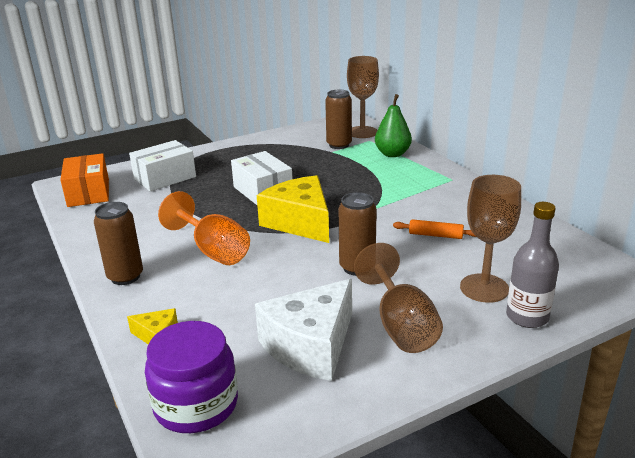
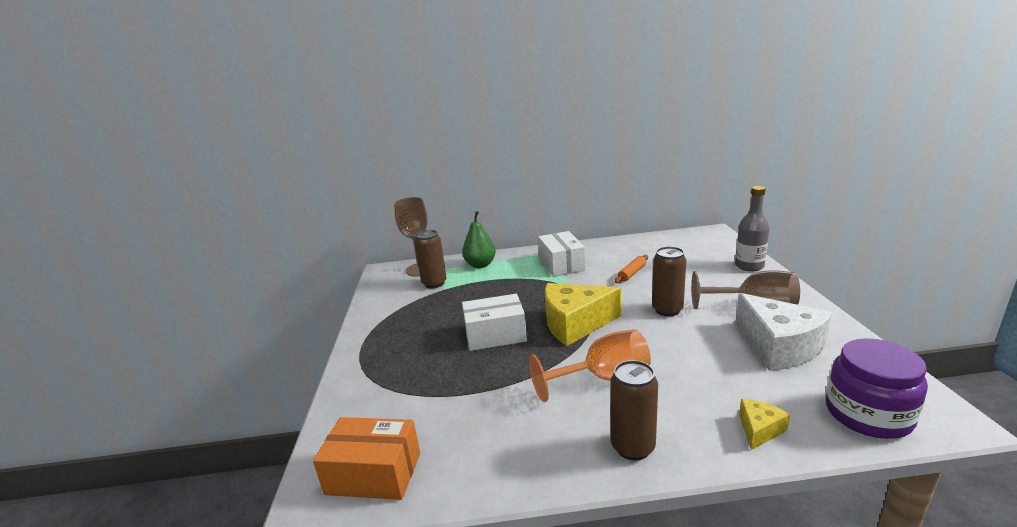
camera: 65 degrees left, 5 degrees down
(165, 178) = (397, 397): white box -> white box (561, 264)
(484, 288) = (711, 271): brown goblet -> none

